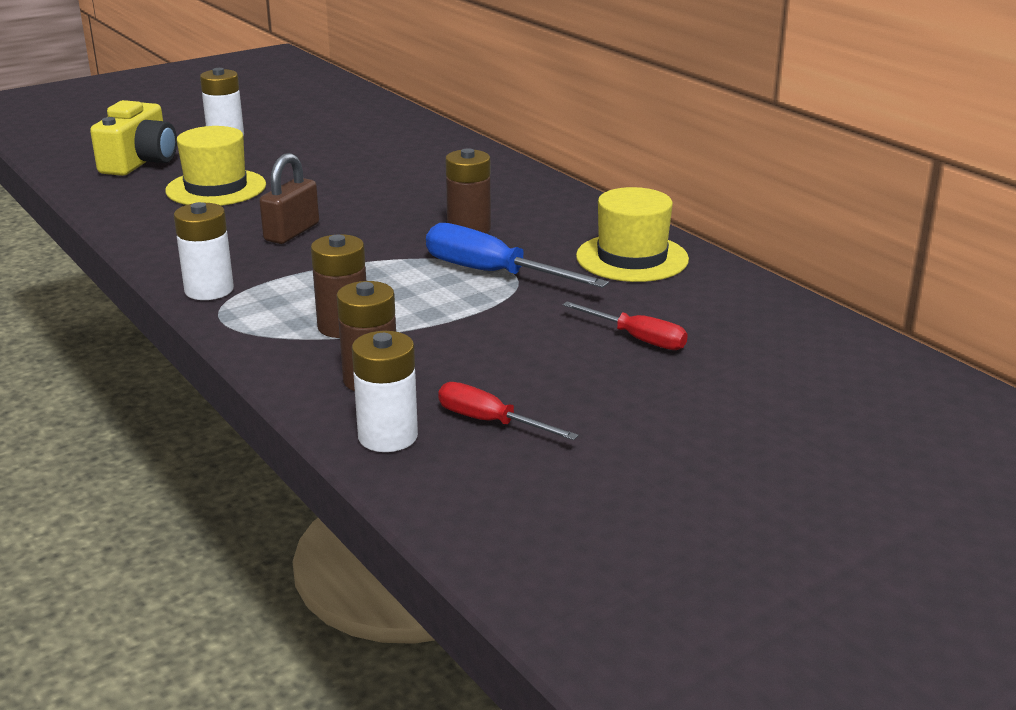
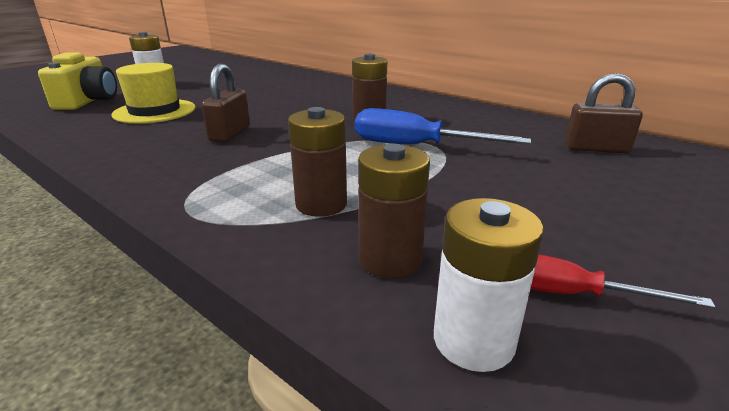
camera: 15 degrees left, 0 degrees up
(209, 290) = (169, 186): white battery -> none
(632, 258) = (505, 126): yellow hat -> none
(637, 339) = (588, 182): red screwdriver -> none
(706, 301) = (596, 148): none -> brown padlock

